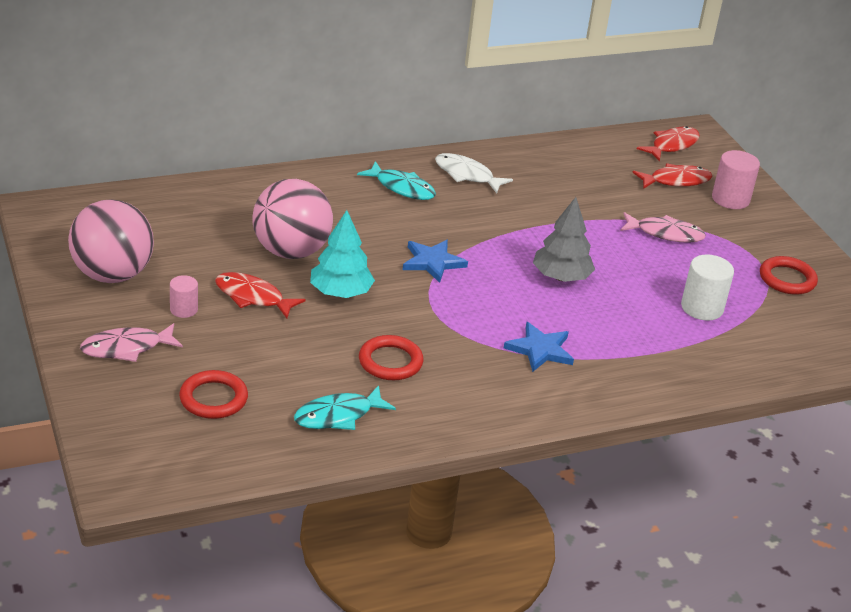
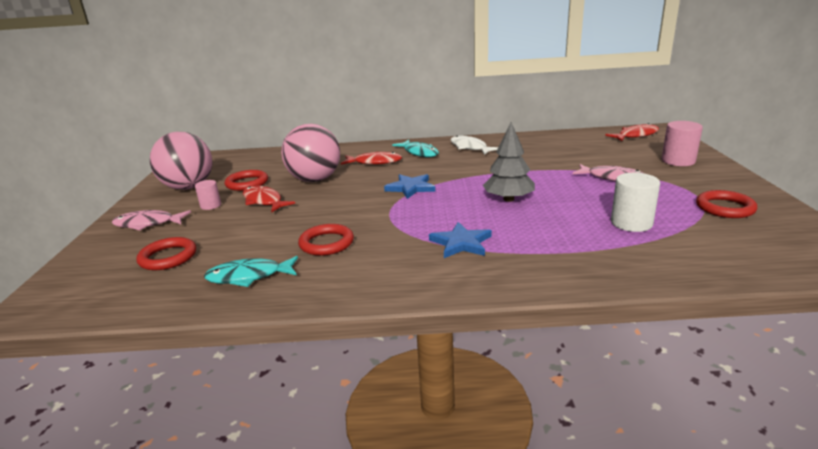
camera: 25 degrees right, 10 degrees down
(196, 263) = (247, 183): none -> red ring
(340, 292) = (328, 201): turquoise tree -> none
(676, 181) = (633, 151): red fish -> red fish (375, 162)

